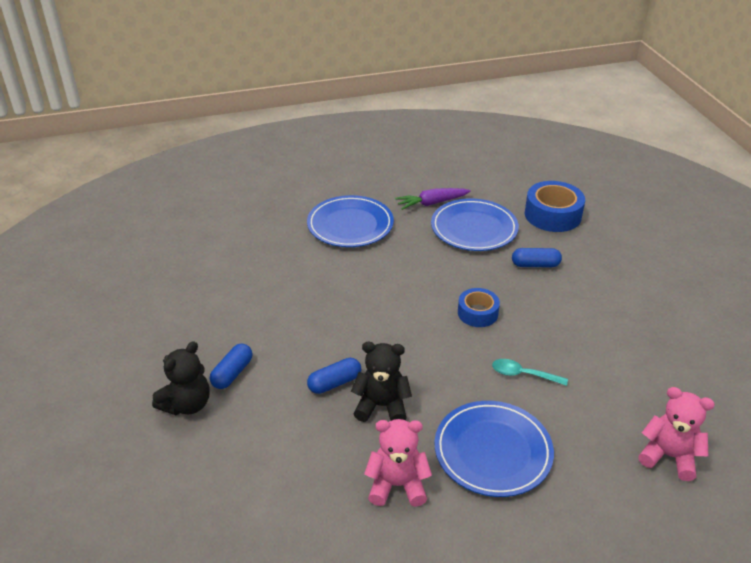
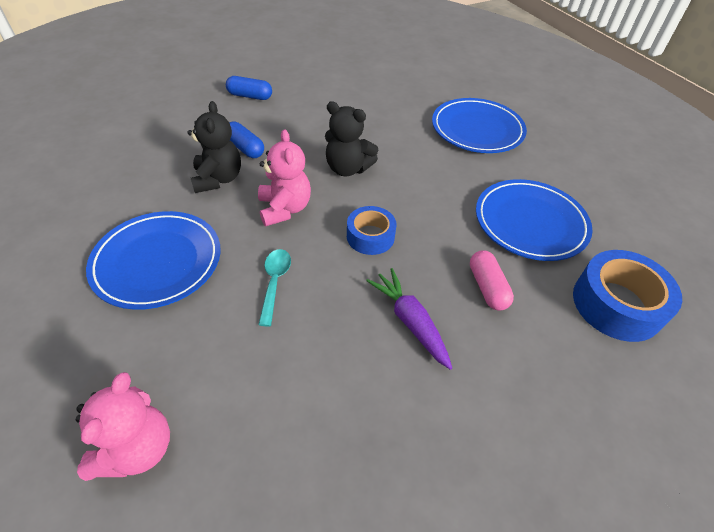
camera: 75 degrees right, 10 degrees up
(187, 404) = (214, 83): black teddy bear -> black teddy bear (347, 168)
(397, 485) = (121, 198): pink teddy bear -> pink teddy bear (284, 209)
(431, 203) = (557, 182): purple carrot -> purple carrot (410, 321)
(535, 265) = (487, 287): blue capsule -> pink capsule

